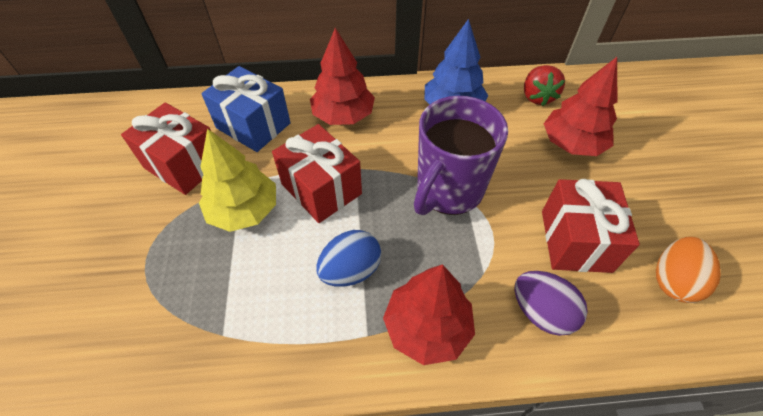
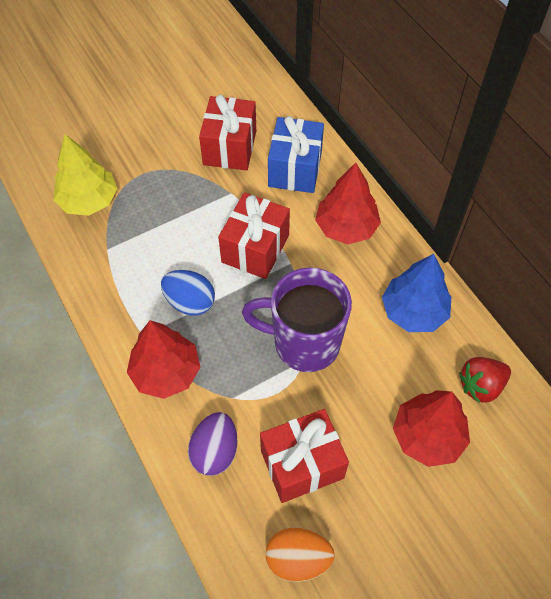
camera: 65 degrees right, 5 degrees up
(244, 210) = (208, 208): yellow tree -> yellow tree (88, 201)

